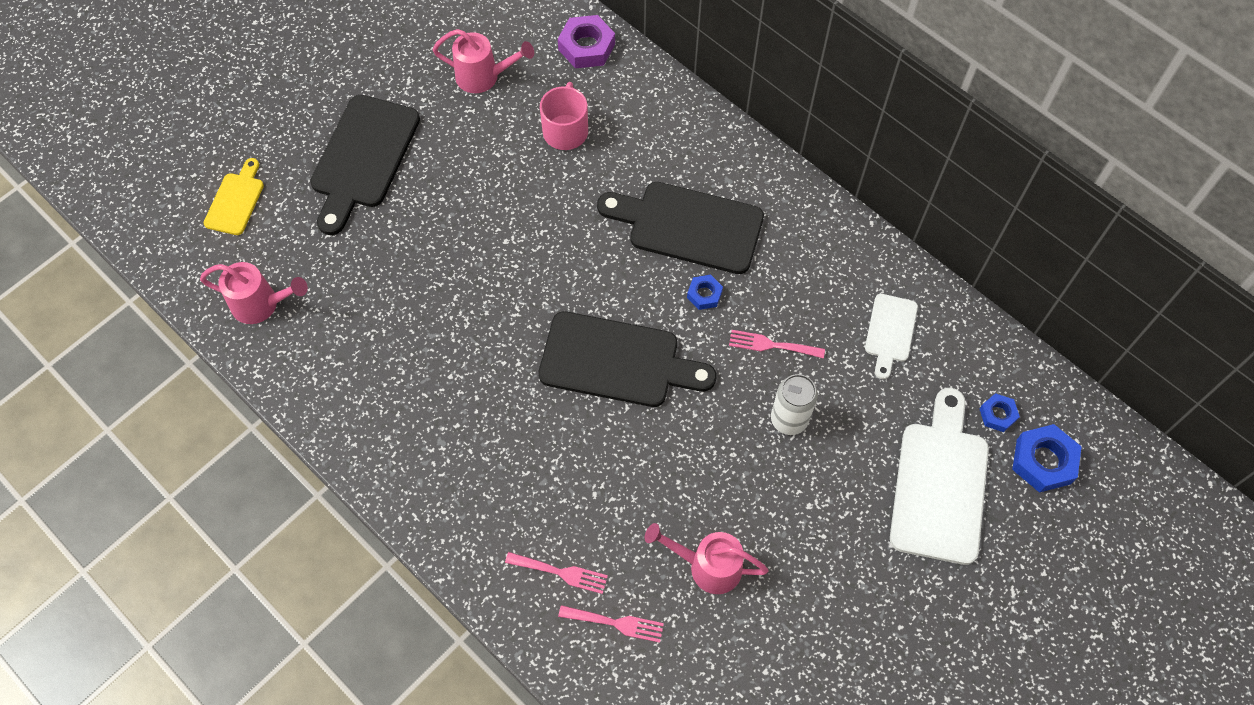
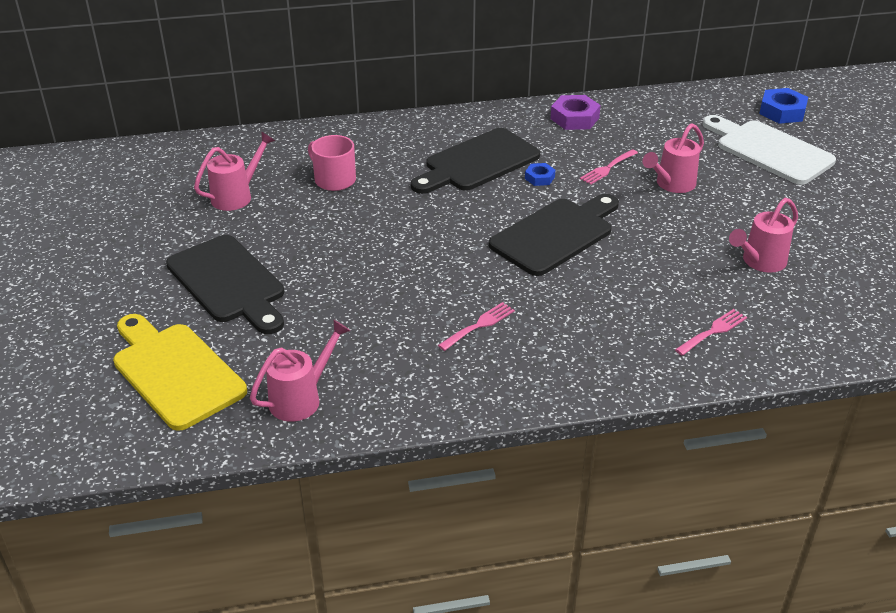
camera: 55 degrees left, 25 degrees down
(235, 201) = (175, 372): yellow cutting board -> yellow cutting board, size x1.87
(586, 47) = (275, 143): purple nut -> purple nut (574, 118)
(616, 623) = (776, 321): pink fork -> pink fork (479, 325)
(789, 419) = (672, 184): white can -> pink watering can
(890, 331) = (641, 123): white cutting board -> none
(997, 414) = (736, 113): blue nut -> none

